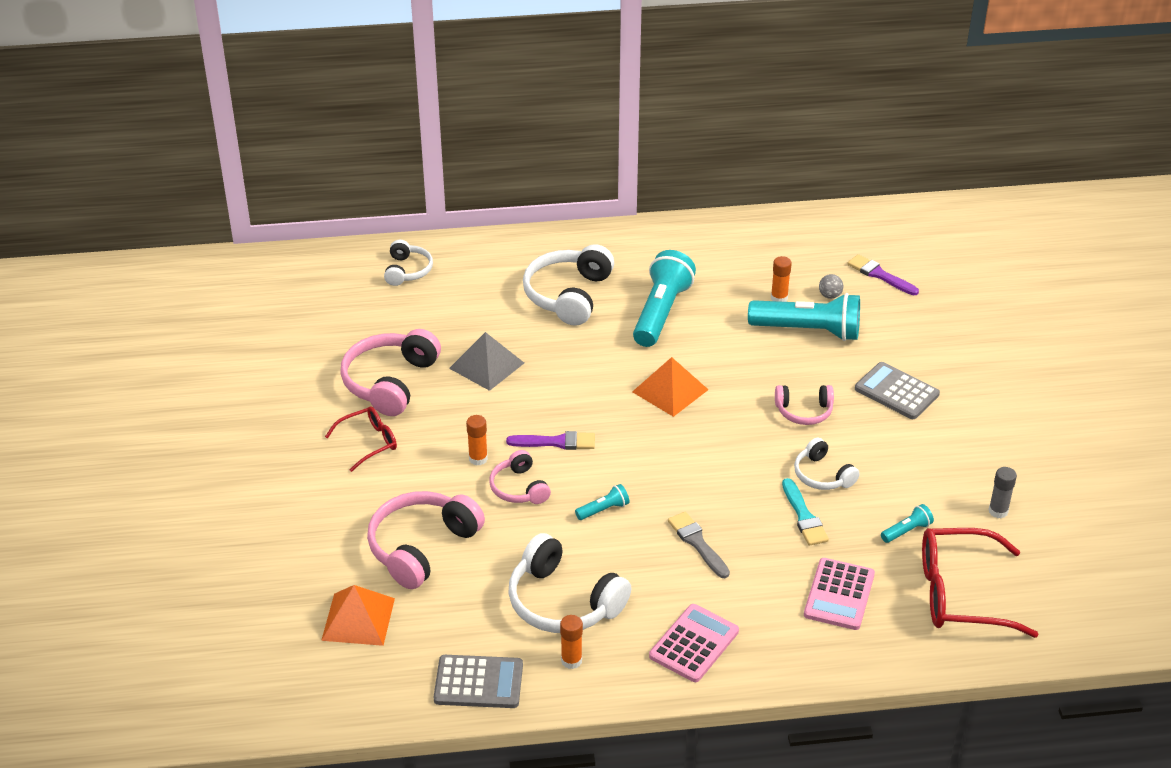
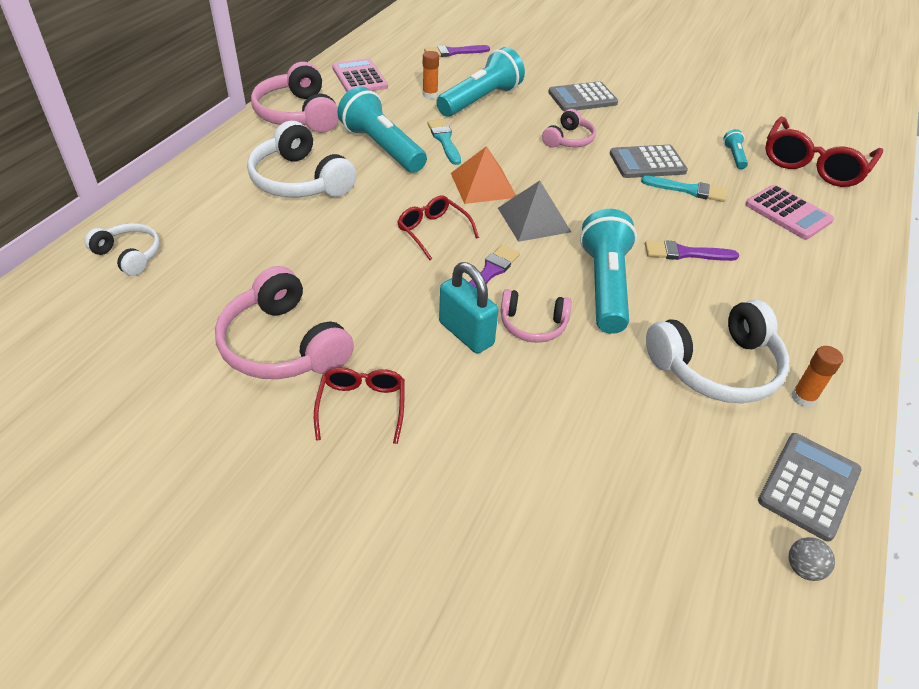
camera: 60 degrees left, 5 degrees up
(358, 619) = (654, 553): orange pyramid -> none
(422, 547) = (568, 438): pink headphones -> pink headphones (298, 114)
(478, 459) = (466, 333): orange glue stick -> turquoise padlock
(486, 365) = (336, 267): grey pyramid -> grey pyramid (534, 219)
(577, 391) = (433, 231): none -> red glasses
(603, 510) = (605, 285): turquoise flashlight -> turquoise flashlight, size x2.28
(694, 644) = (813, 310): pink calculator -> pink calculator (359, 78)
(697, 543) = (685, 253): grey brush -> purple brush
(713, 340) = (444, 140): none -> turquoise brush
(822, 475) = (647, 163): white headphones -> grey calculator
(830, 296) = (452, 77): grey ball -> grey ball (803, 568)
(998, 511) = (736, 116): grey glue stick -> none

